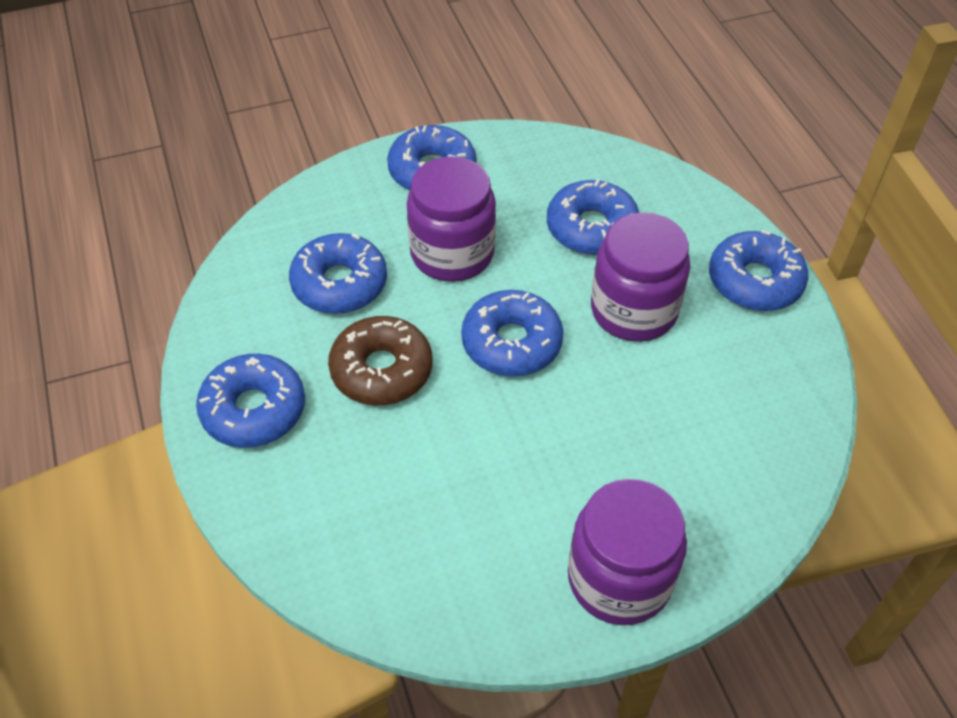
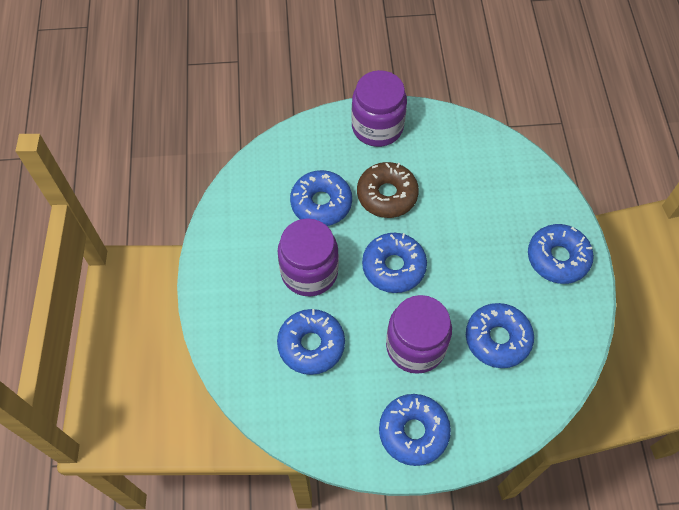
camera: 165 degrees left, 10 degrees up
(381, 370) = (478, 266): brown donut -> brown donut (387, 195)
(754, 281) = (222, 275): blue donut -> blue donut (321, 203)

